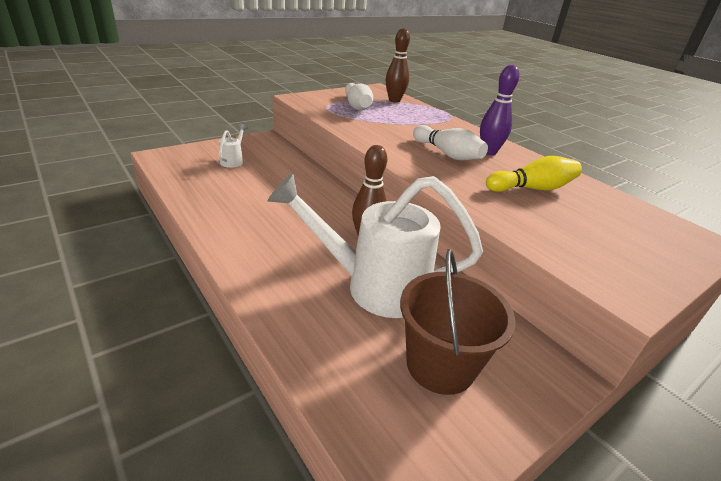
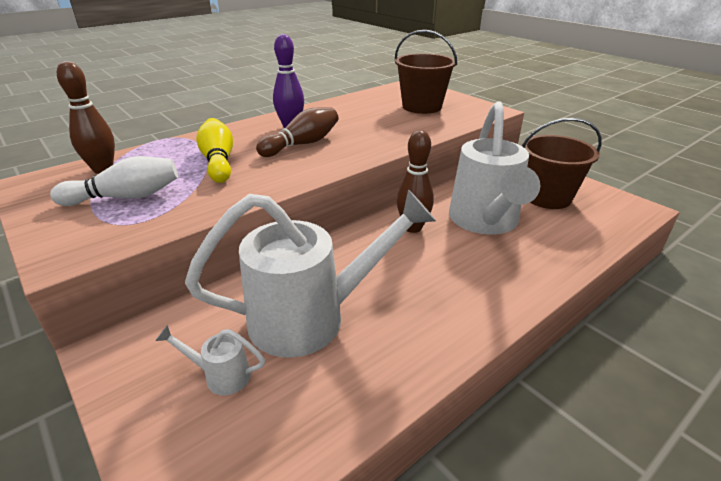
camera: 90 degrees left, 0 degrees up
(265, 185) = (313, 317): none -> white watering can
(447, 154) = (302, 144): white bowling pin -> brown bowling pin
(532, 188) = (365, 117): yellow bowling pin -> yellow bowling pin (218, 161)
(598, 232) = (422, 107): none -> brown bucket

